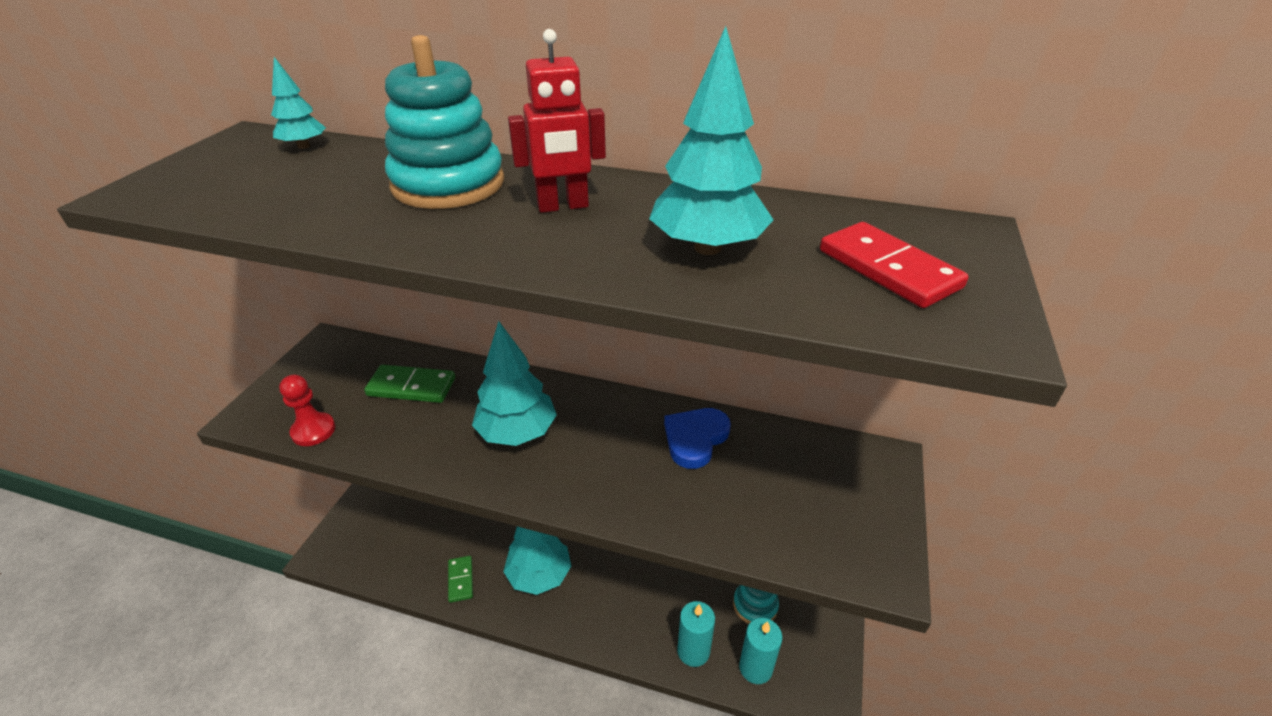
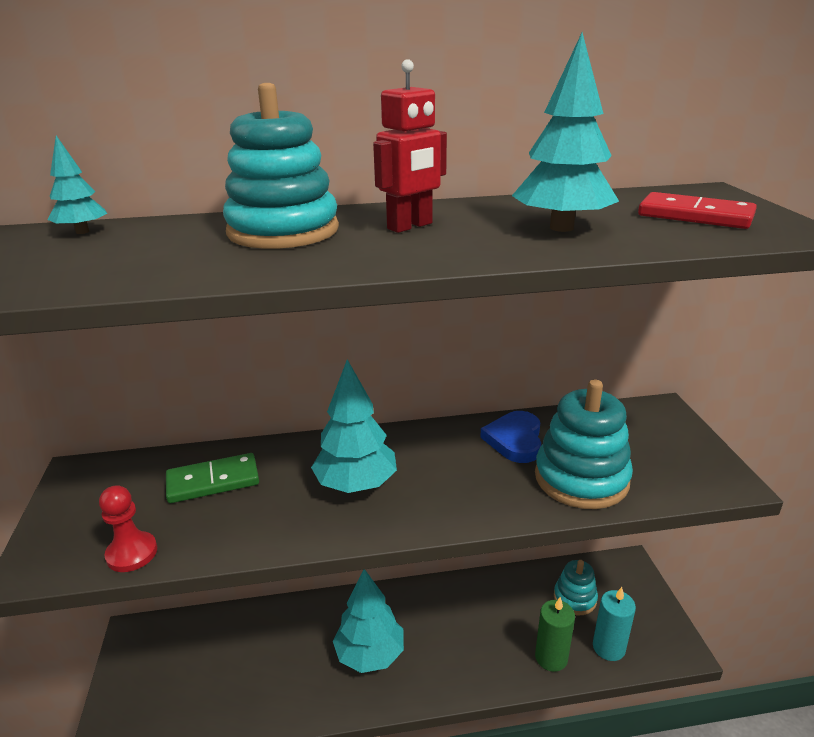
camera: 25 degrees left, 10 degrees down
(461, 580) = (291, 694): green domino -> none
(693, 651) = (551, 657): turquoise candle -> green candle
(726, 506) = (581, 478): none -> turquoise stacking toy

